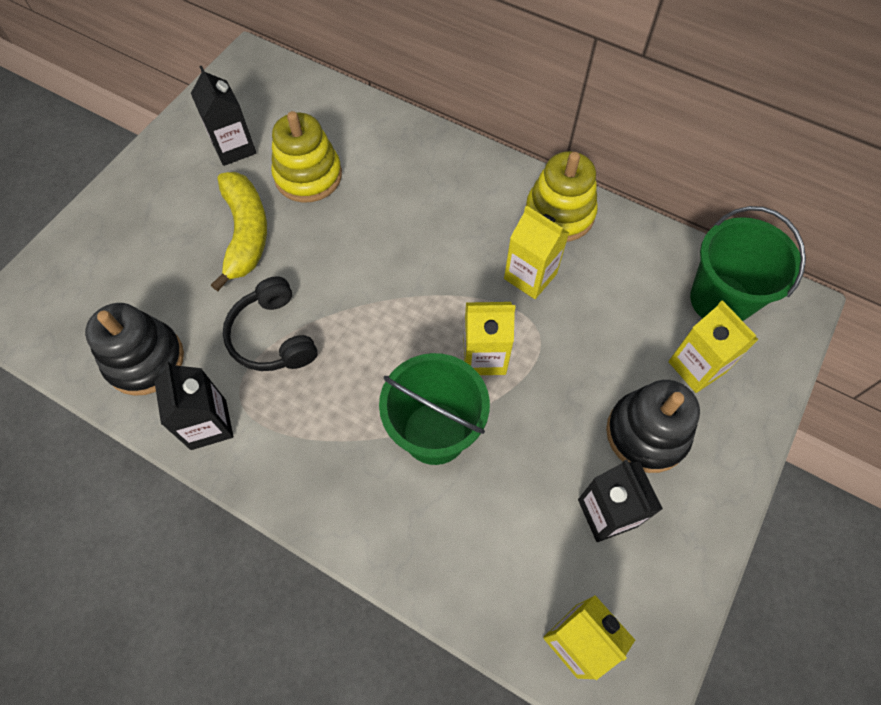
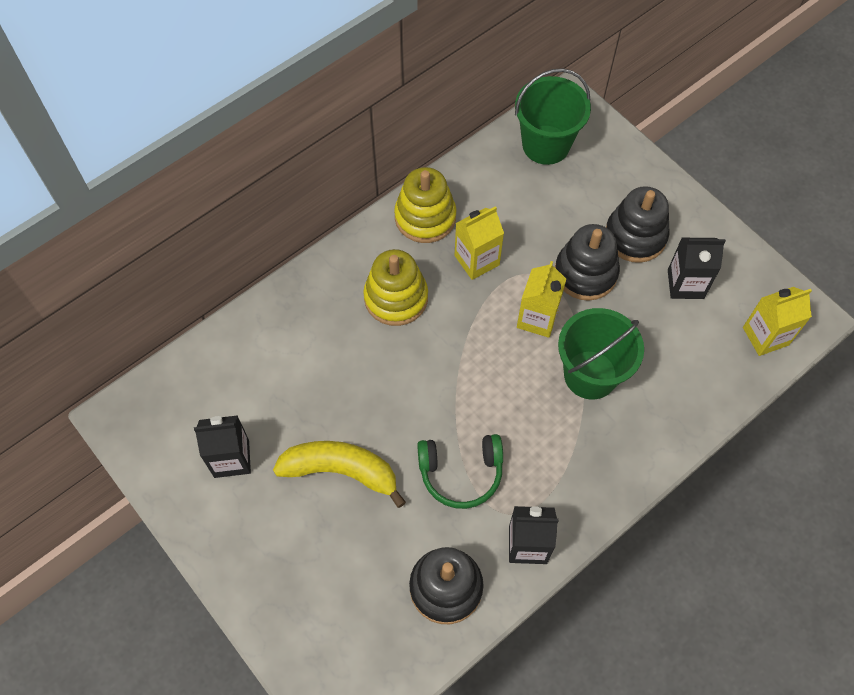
camera: 70 degrees left, 0 degrees up
(273, 336) = (461, 472): black headphones -> green headphones
(308, 176) = (297, 400): yellow stacking toy -> yellow stacking toy (396, 298)
(567, 391) = (585, 273): none -> black stacking toy
(696, 367) = (594, 183): yellow carton -> none

